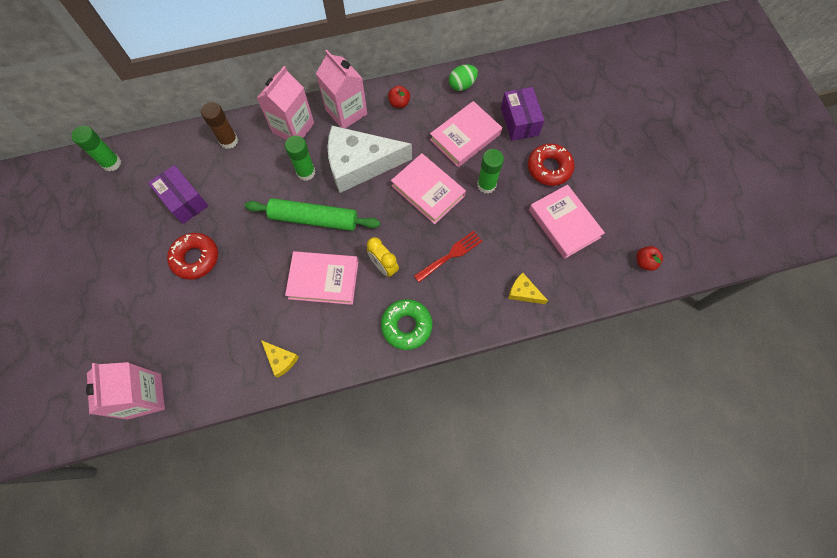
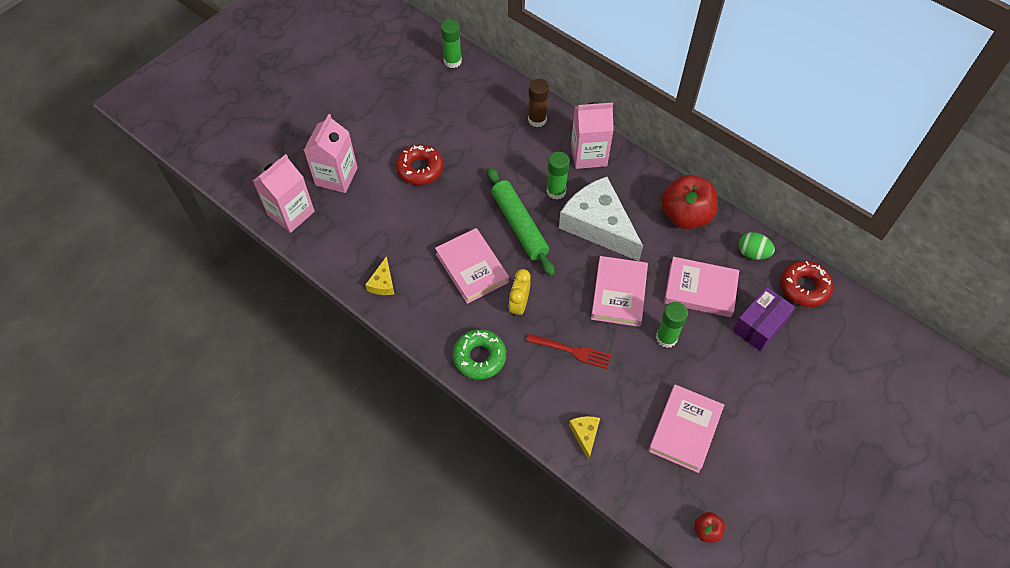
camera: 55 degrees right, 10 degrees down
(184, 201) = (461, 128): purple box -> none
(346, 112) = (639, 182): pink carton -> pink carton (336, 176)
(399, 103) = (685, 215): red apple -> red apple, size x2.22
(549, 168) = (733, 382): red donut -> red donut (804, 287)

